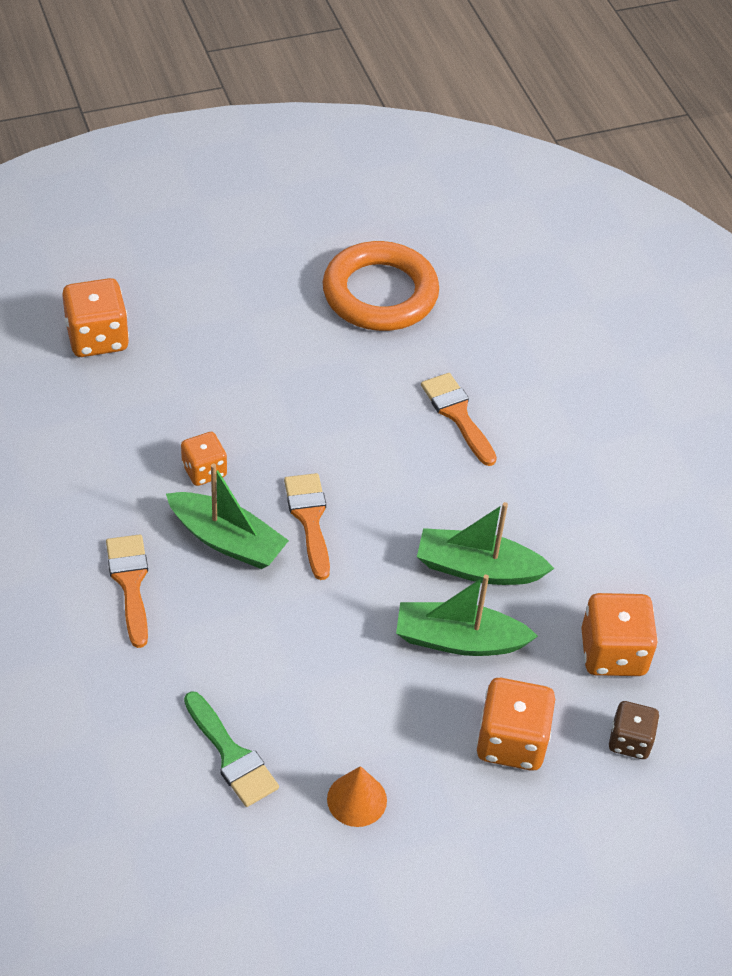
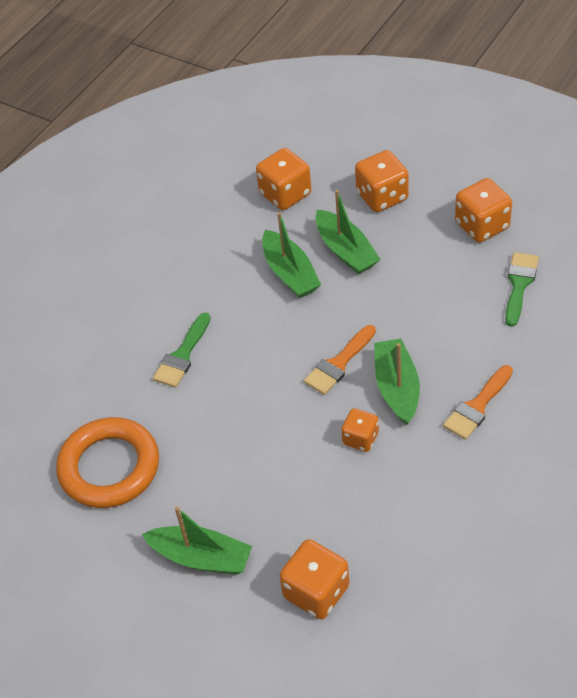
camera: 120 degrees left, 0 degrees up
(217, 294) = (201, 557): none -> green boat
(357, 799) = (482, 225): orange cone -> orange dice
(457, 414) = (182, 355): orange brush -> green brush
(630, 741) = (331, 160): brown dice -> none

